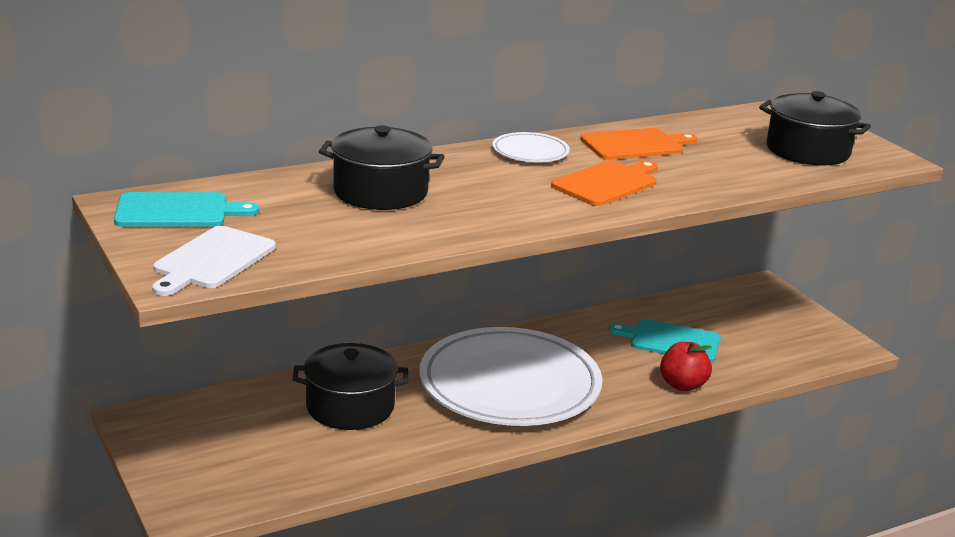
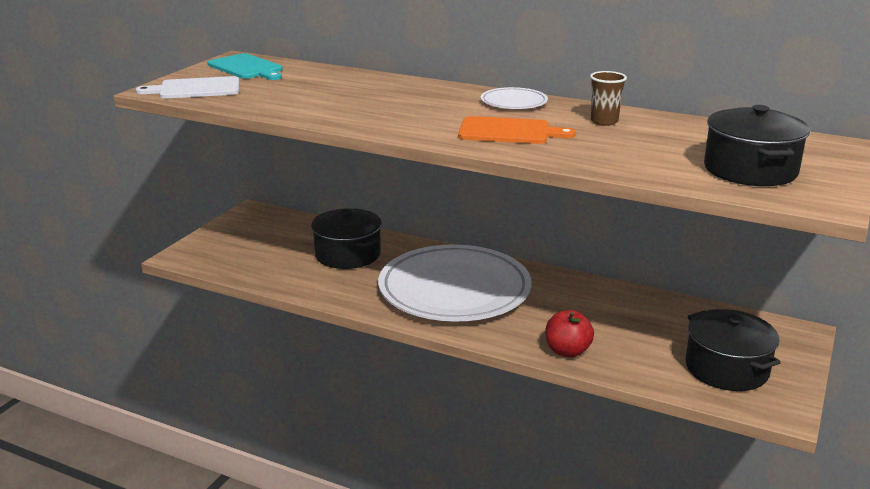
camera: 55 degrees right, 0 degrees up
(380, 192) = (360, 91): black pot -> black pot (726, 368)
(635, 145) = (604, 121): orange cutting board -> brown cup
(671, 341) = (625, 325): turquoise cutting board -> none

